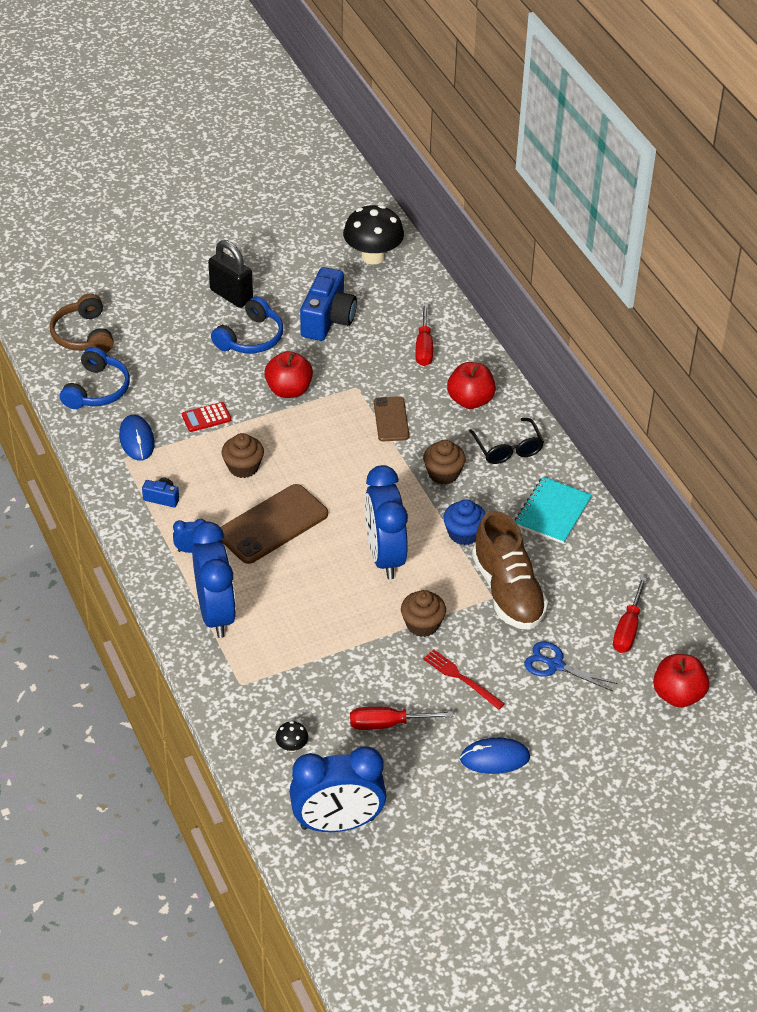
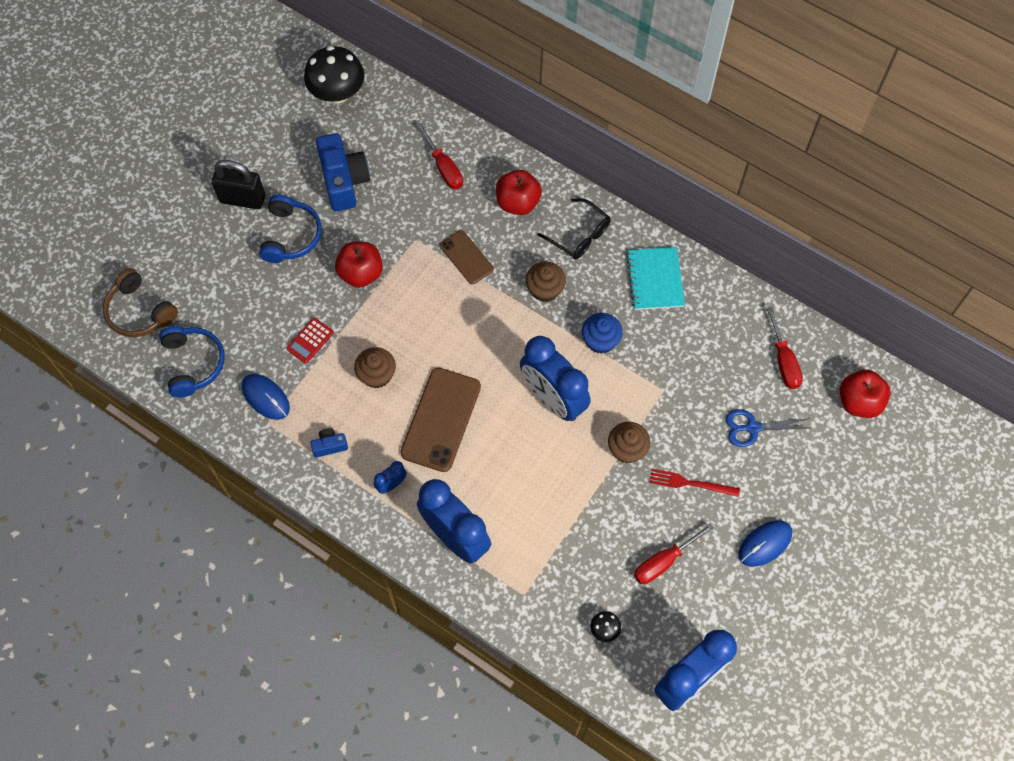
camera: 30 degrees left, 20 degrees up
(508, 591) = (671, 378): brown shoe -> none

